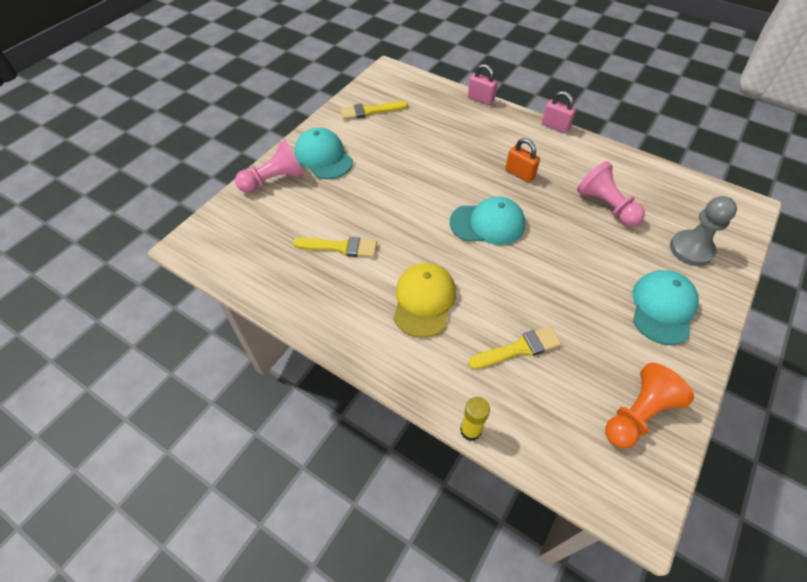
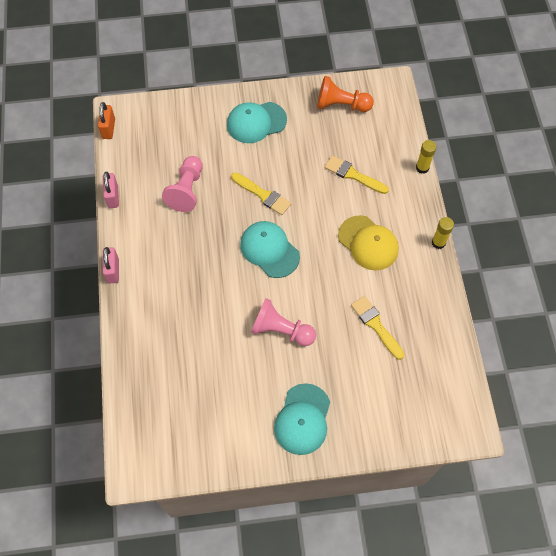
camera: 130 degrees left, 10 degrees up
(274, 180) = (361, 432): pink pawn -> pink pawn (281, 330)
(363, 363) = (438, 243): none -> yellow glue stick
(370, 111) = (211, 434): yellow brush -> yellow brush (263, 195)
(424, 301) = (368, 243): yellow cap -> yellow cap turned 105 degrees counterclockwise
(480, 99) = (117, 352): pink padlock -> pink padlock (113, 196)
(519, 174) = (197, 261): orange padlock -> orange padlock (108, 129)
(691, 249) = (190, 127): grey pawn -> none

